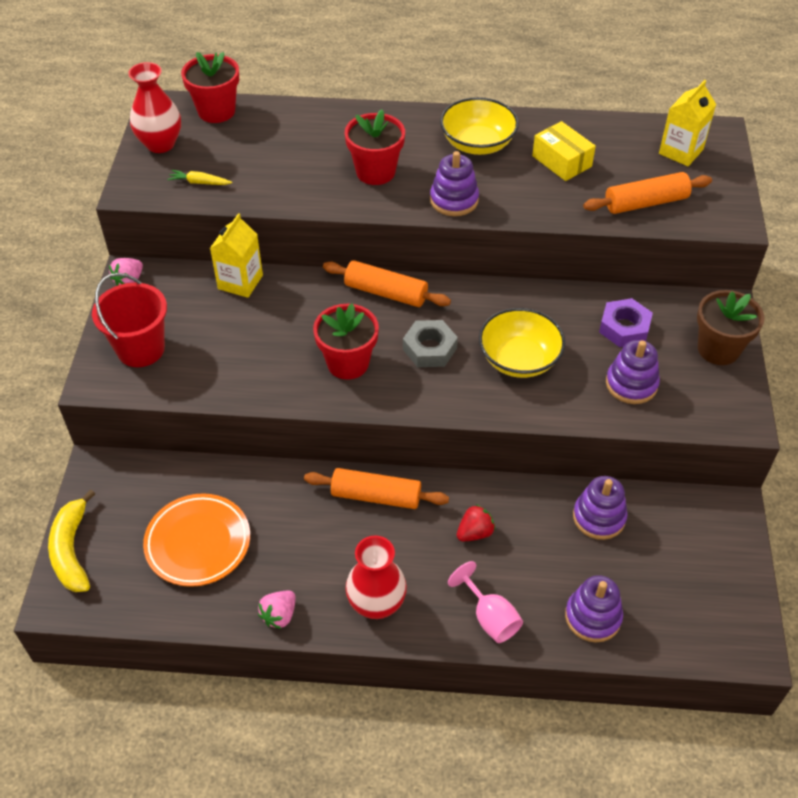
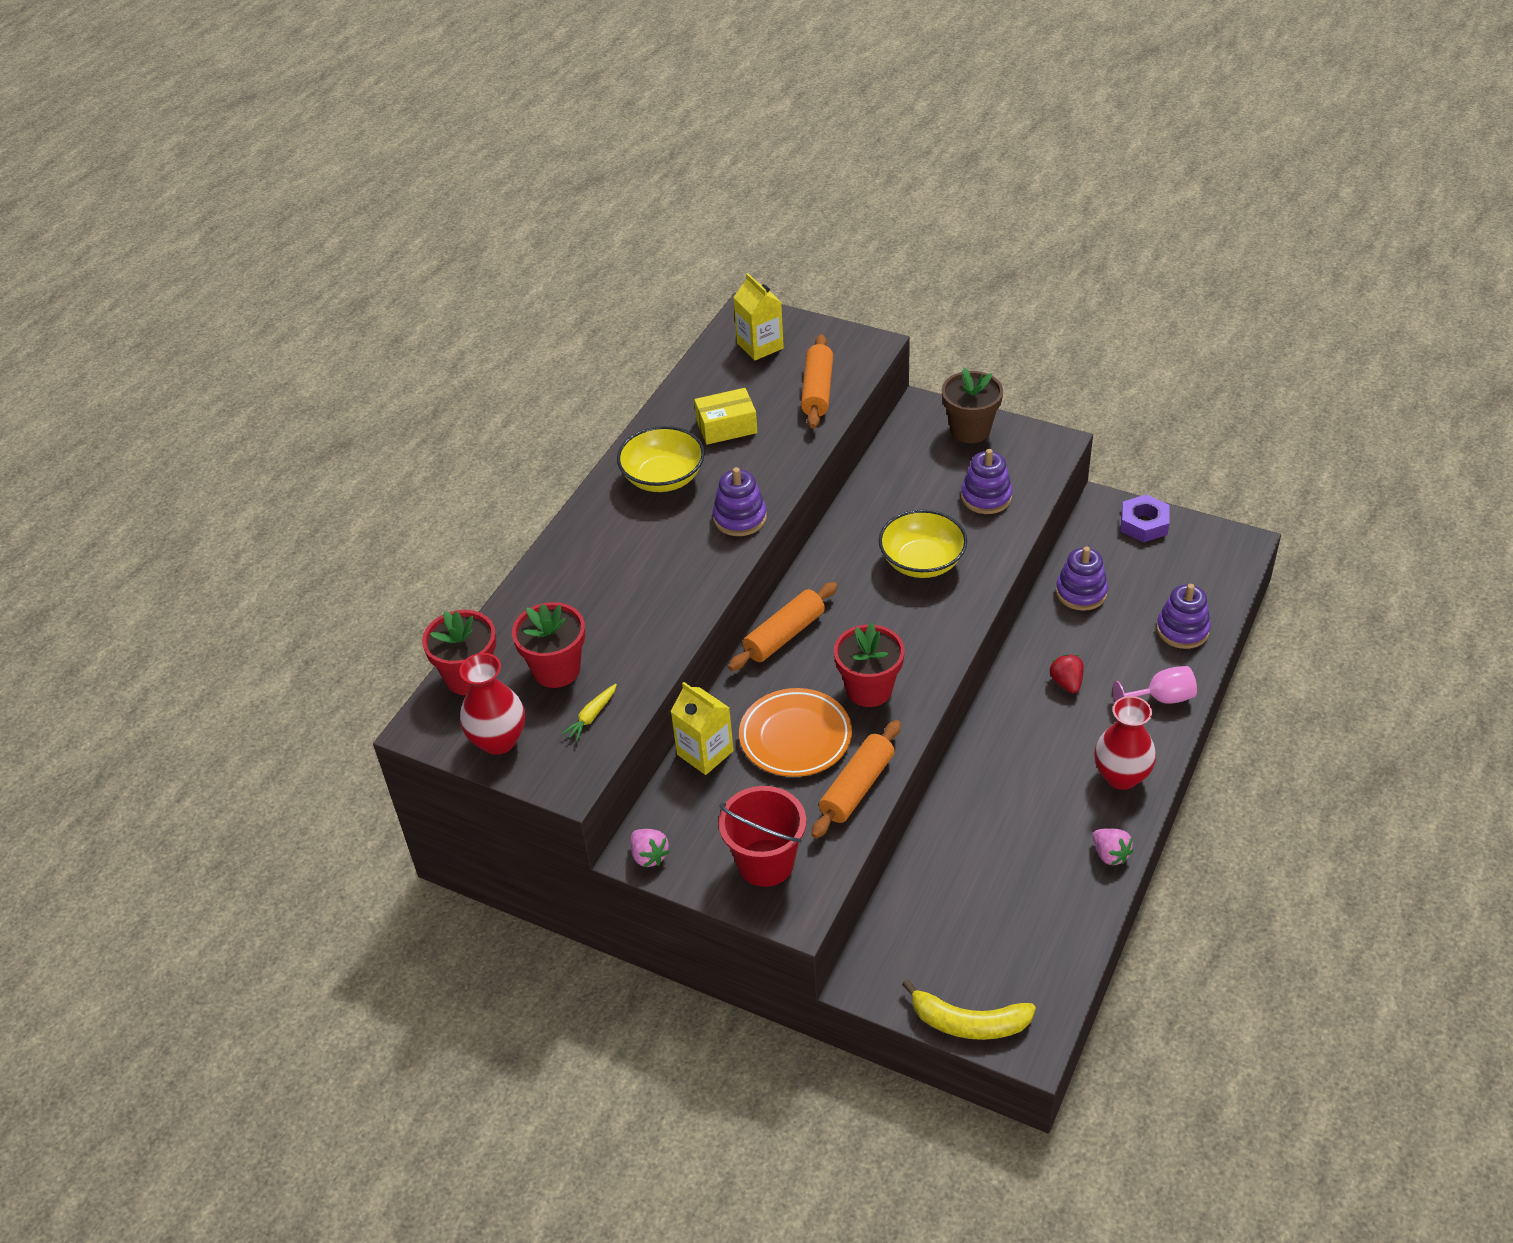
camera: 65 degrees left, 5 degrees down
(198, 543) = (1000, 904): orange plate -> orange plate (795, 737)
(375, 172) = (661, 566): red flower pot -> red flower pot (556, 670)
(376, 496) = (996, 745): orange rolling pin -> orange rolling pin (857, 787)
(429, 348) = (878, 622): grey nut -> none
(624, 328) = (916, 479): purple nut -> purple nut (1144, 524)

